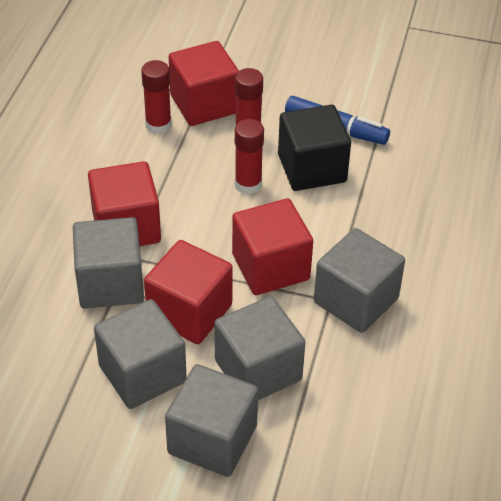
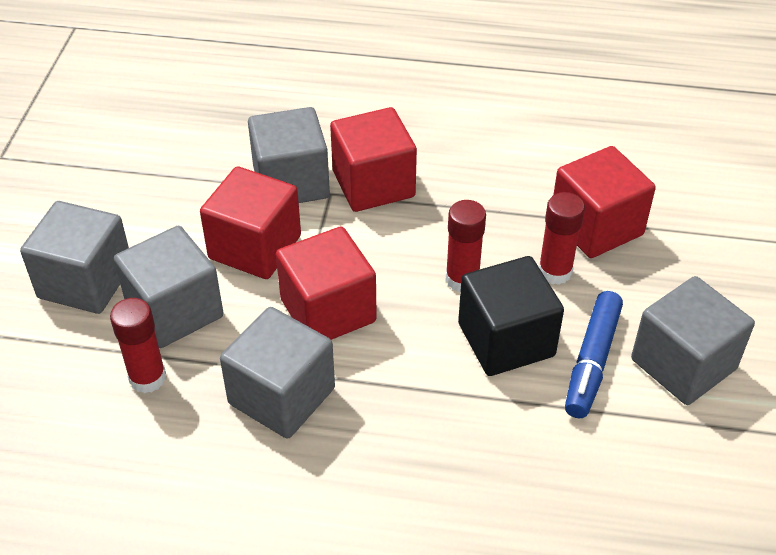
camera: 85 degrees right, 0 degrees up
(142, 374) = (171, 220): grey cube -> grey cube (683, 364)
(158, 125) = (545, 190): red glue stick -> red glue stick (147, 378)

